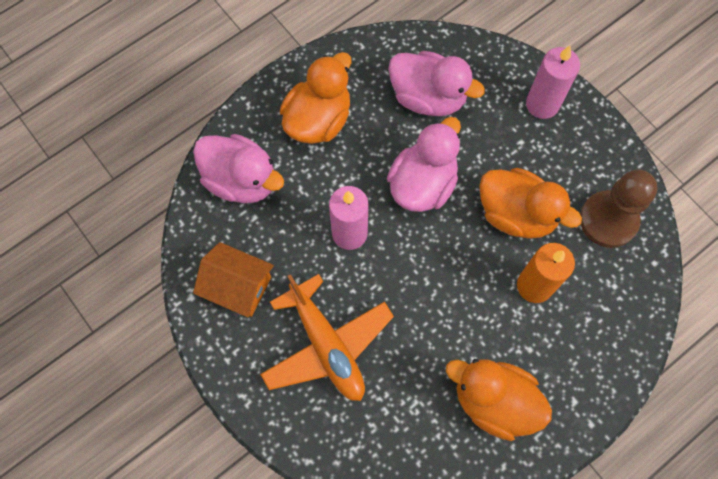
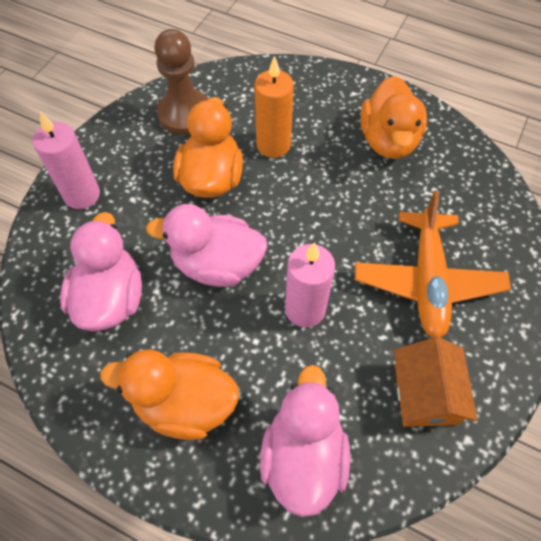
camera: 115 degrees left, 10 degrees down
(326, 345) = (427, 281): orange plane -> orange plane turned 150 degrees clockwise

